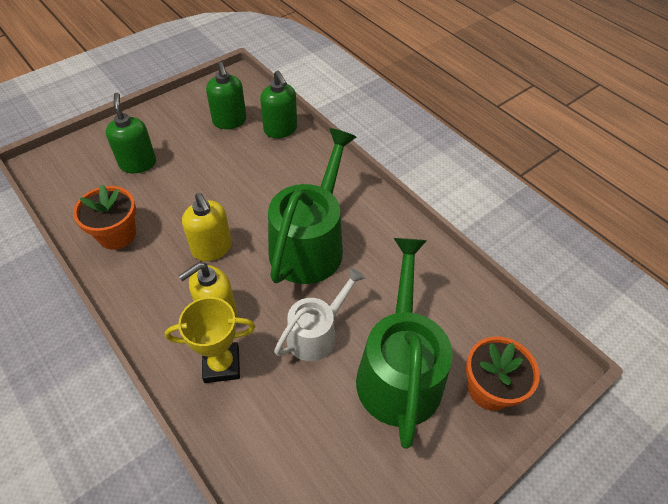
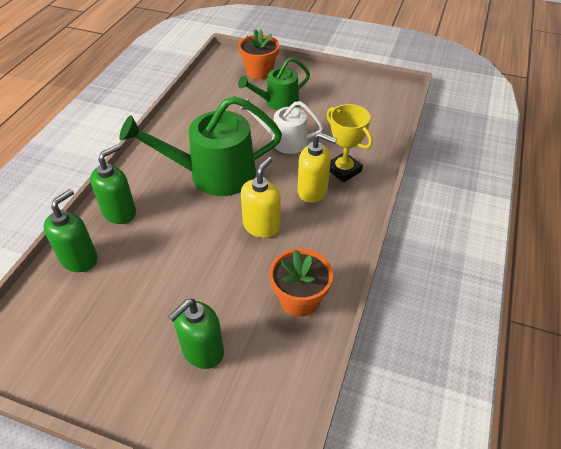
camera: 120 degrees left, 5 degrees down
(229, 121) = (85, 310): green soap dispenser -> green soap dispenser (120, 212)
(399, 371) = (278, 102): green watering can -> green watering can, size x0.59

